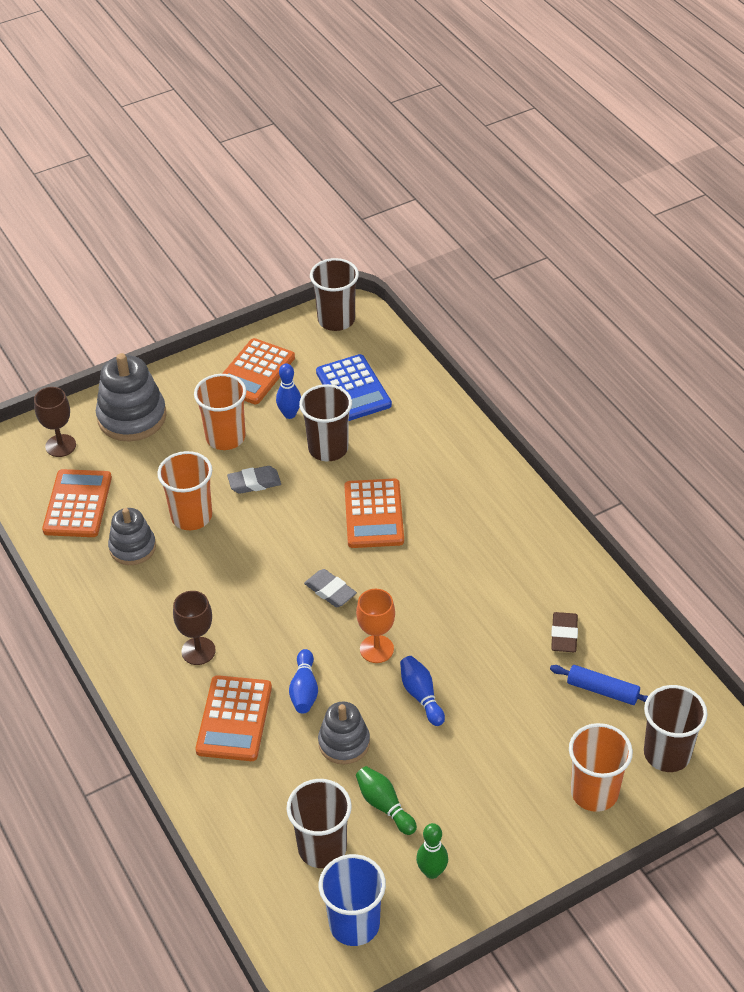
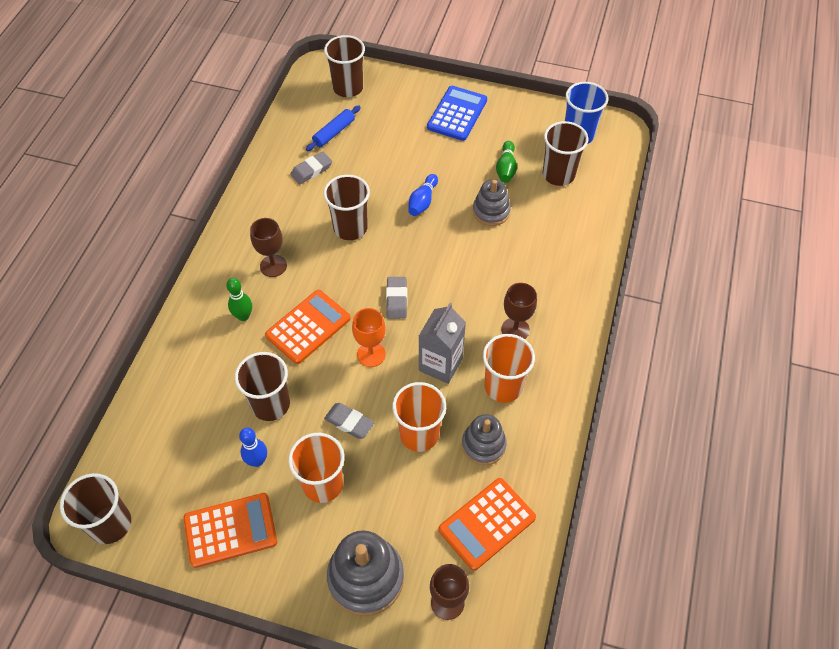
camera: 135 degrees left, 10 degrees up
(231, 574) = (440, 364): none -> grey carton
(234, 719) = (536, 271): orange calculator -> none
(304, 690) = (479, 255): blue bowling pin -> none
(353, 389) = (189, 440): blue calculator -> blue calculator (457, 114)
(376, 649) = (414, 244): orange goblet -> orange goblet (371, 354)
(432, 871) = (517, 127): green bowling pin -> green bowling pin (243, 316)
(452, 615) = (350, 228): none -> brown cup
(469, 532) = (273, 266): none -> brown goblet
(564, 635) = (311, 170): brown eraser -> grey eraser
(594, 792) = (402, 99): orange cup -> orange cup (503, 386)
(602, 690) = (334, 133): blue rolling pin -> blue rolling pin turned 60 degrees clockwise

